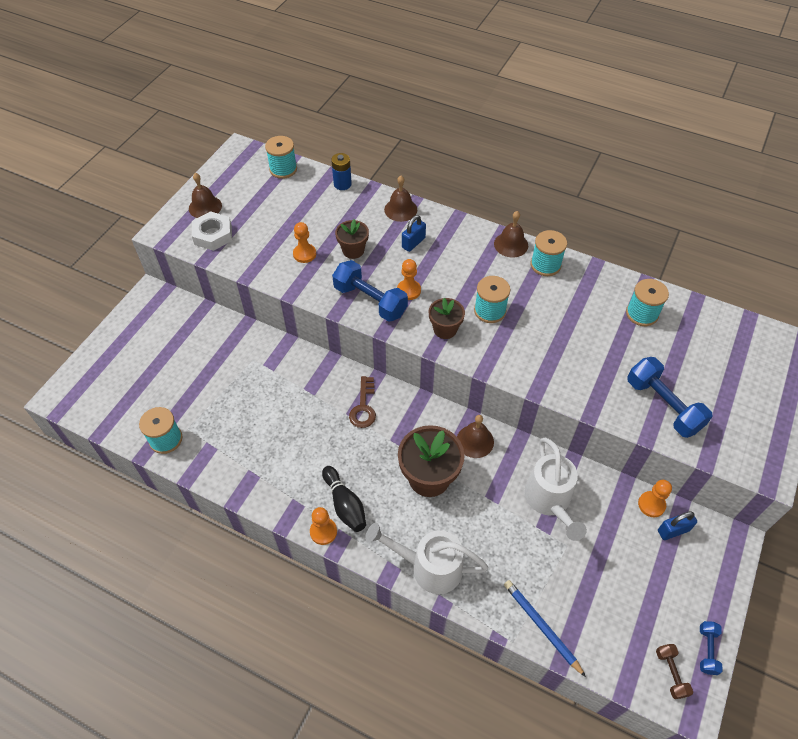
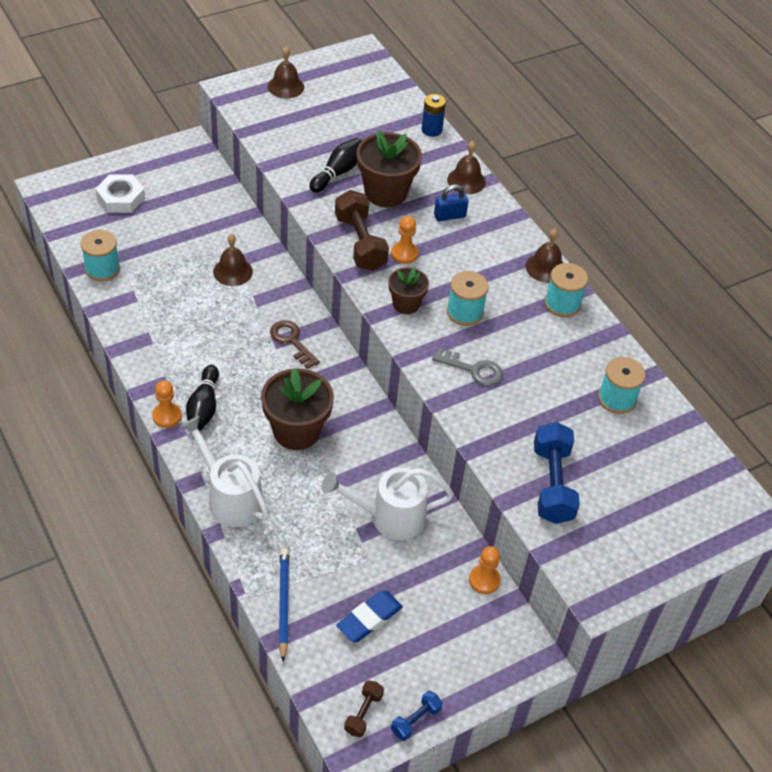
camera: 30 degrees right, 5 degrees down
(213, 235) = (271, 114): white nut -> white nut (121, 198)
(283, 169) = (387, 89): turquoise spool -> none
(304, 254) = (338, 172): orange pawn -> black bowling pin
(353, 250) = (385, 192): brown flower pot -> brown flower pot, size x1.71
(363, 407) = (292, 341): brown key -> brown key turned 105 degrees clockwise
(370, 300) = (360, 243): blue dumbbell -> brown dumbbell
(475, 441) = (367, 428): brown bell -> brown bell (233, 271)
(535, 351) = (473, 369): none -> grey key
(550, 501) = (388, 517): white watering can -> white watering can turned 60 degrees clockwise
(608, 593) = (369, 618): none -> blue eraser
(673, 530) = (483, 613): blue padlock -> none

